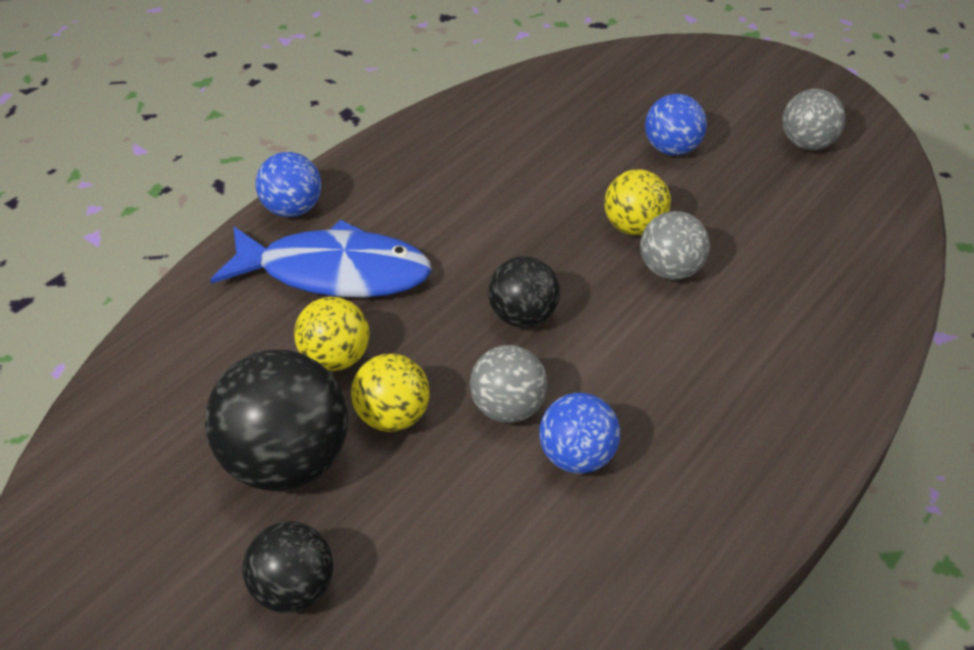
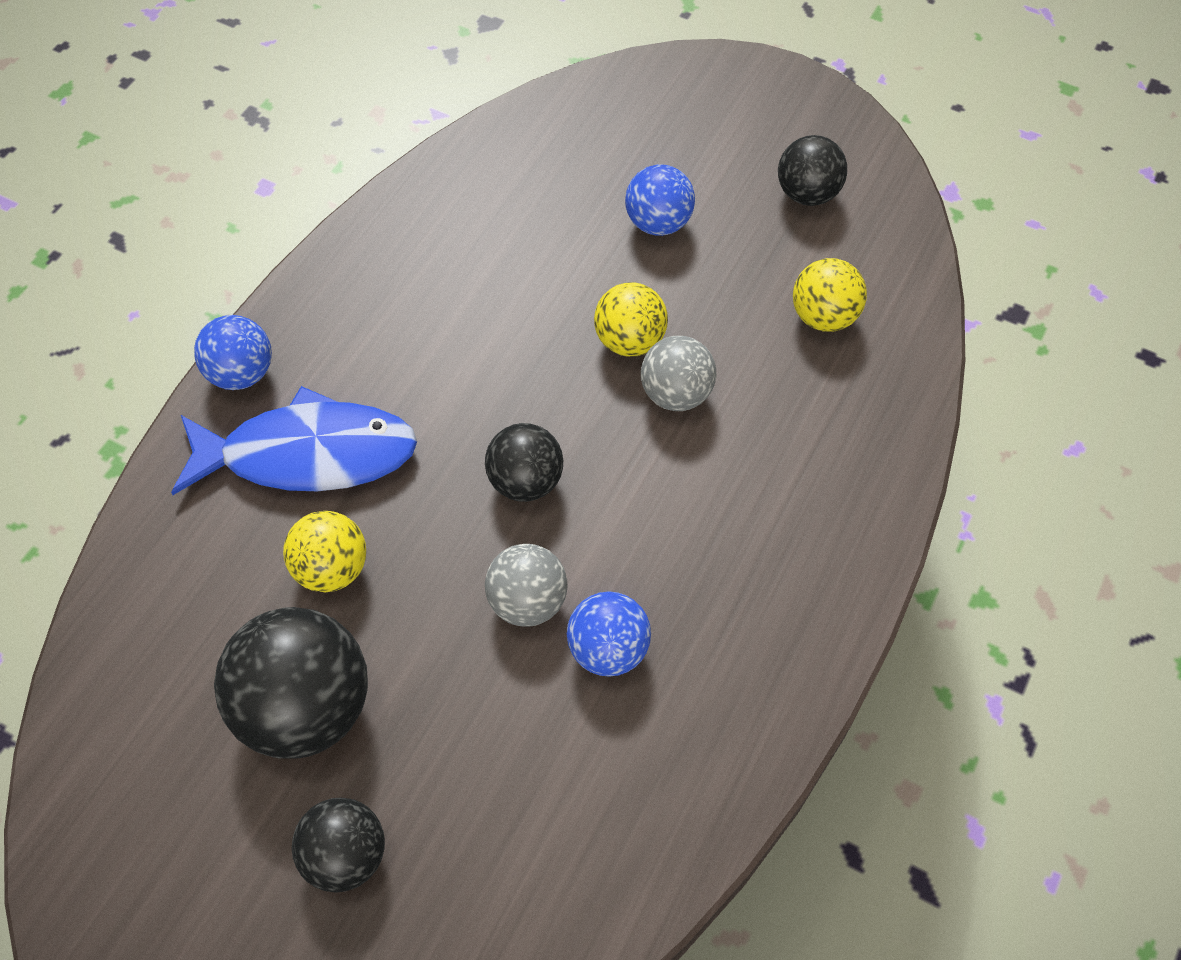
camera: 10 degrees left, 15 degrees up
(392, 417) = (408, 632): yellow ball -> yellow ball (823, 316)
(807, 144) = (807, 193): grey ball -> black ball

